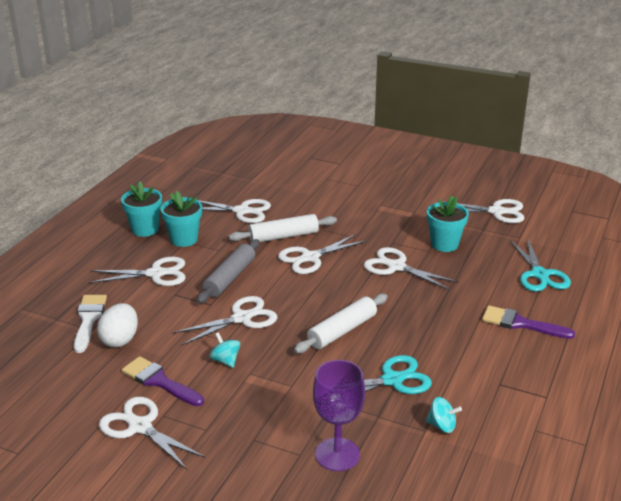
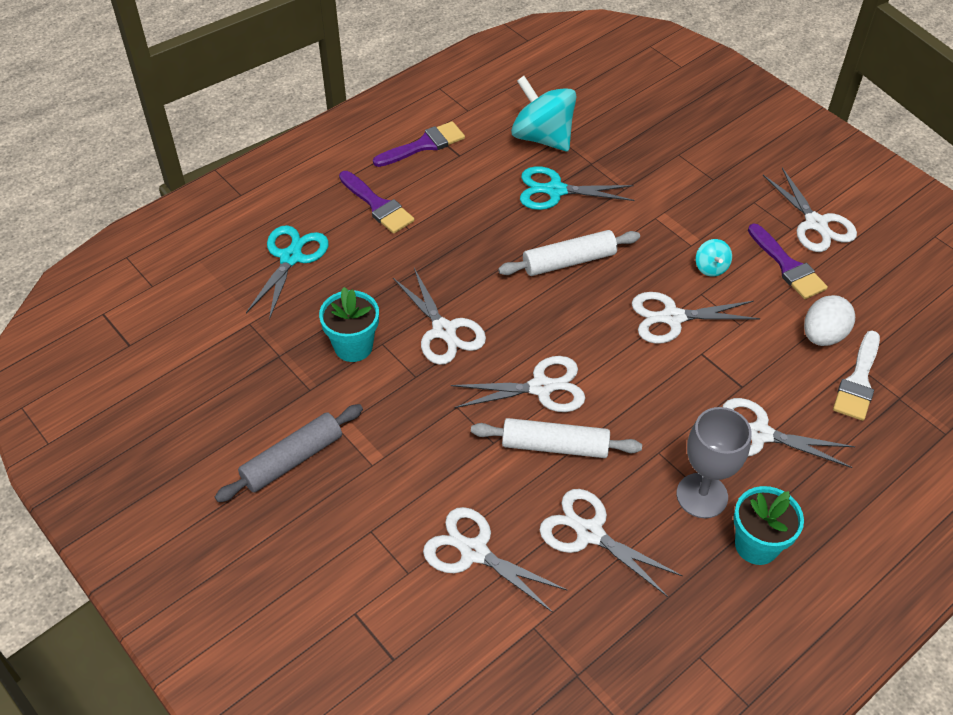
camera: 155 degrees left, 20 degrees up
(184, 239) = (702, 495): turquoise flower pot -> grey goblet
(230, 278) = (662, 389): grey rolling pin -> grey rolling pin (292, 459)
(337, 454) = (647, 144): purple goblet -> none
(442, 426) = (542, 137): turquoise spinning top -> turquoise spinning top, size x2.18
(496, 212) = (228, 382): white scissors -> white scissors (474, 552)
(538, 381) = (423, 145): none -> purple brush

